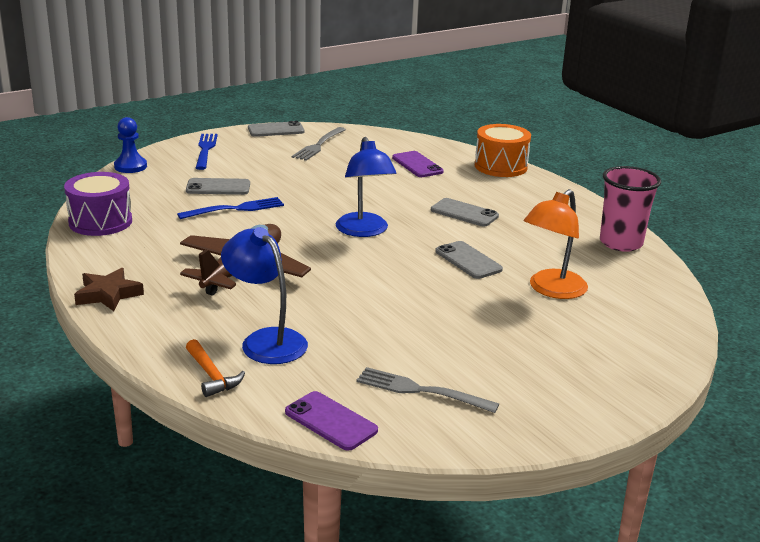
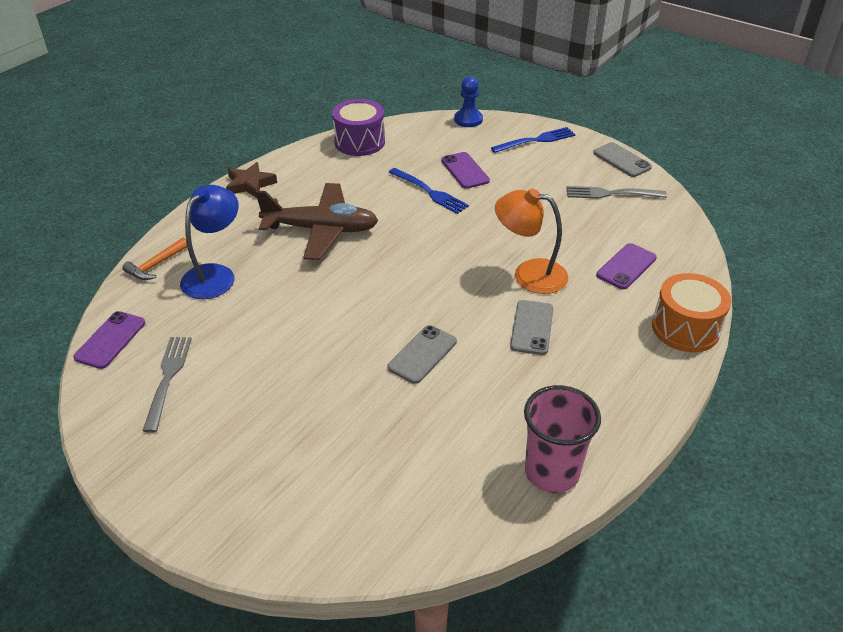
camera: 70 degrees right, 15 degrees up
(218, 187) = (465, 171): grey phone -> purple phone
(364, 231) = (439, 273): blue lamp -> none
(551, 290) = (394, 429): orange lamp -> orange lamp (529, 274)

